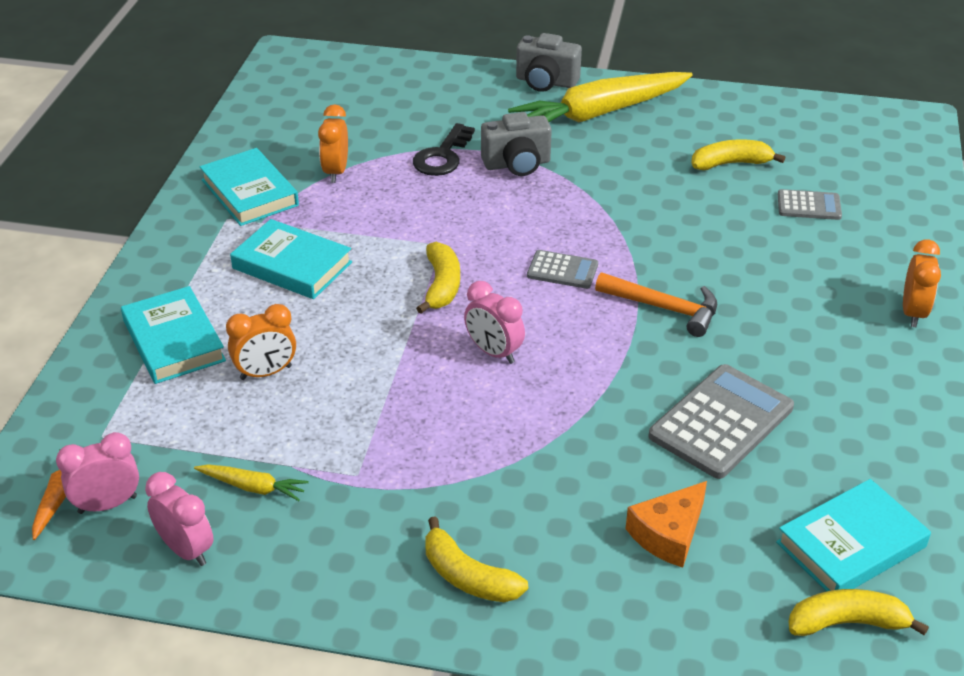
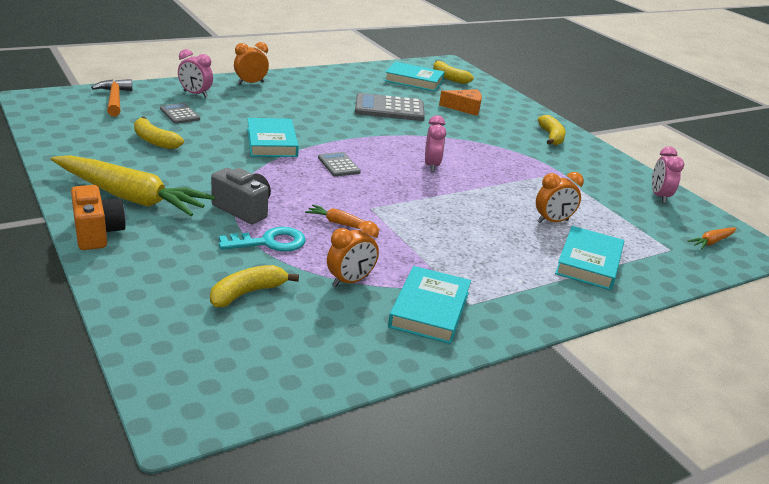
camera: 135 degrees left, 10 degrees down
(107, 504) = (686, 226): pink clock -> pink clock (195, 94)
(253, 487) = (608, 195): yellow carrot -> none
(266, 373) = (552, 221): orange clock -> orange clock turned 135 degrees clockwise
(292, 265) = (469, 252): turquoise book -> turquoise book (271, 142)
(431, 210) = (341, 224): none -> orange carrot
(442, 156) = (269, 242): black key -> turquoise key
(442, 285) = (406, 195): yellow banana -> yellow banana (247, 293)
(546, 82) = (97, 233): grey camera -> orange camera
(664, 308) = (330, 133): orange hammer -> orange hammer (115, 99)

